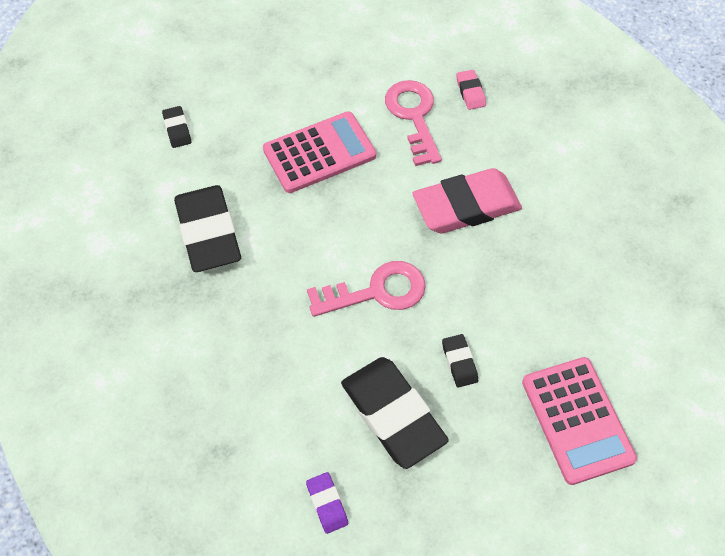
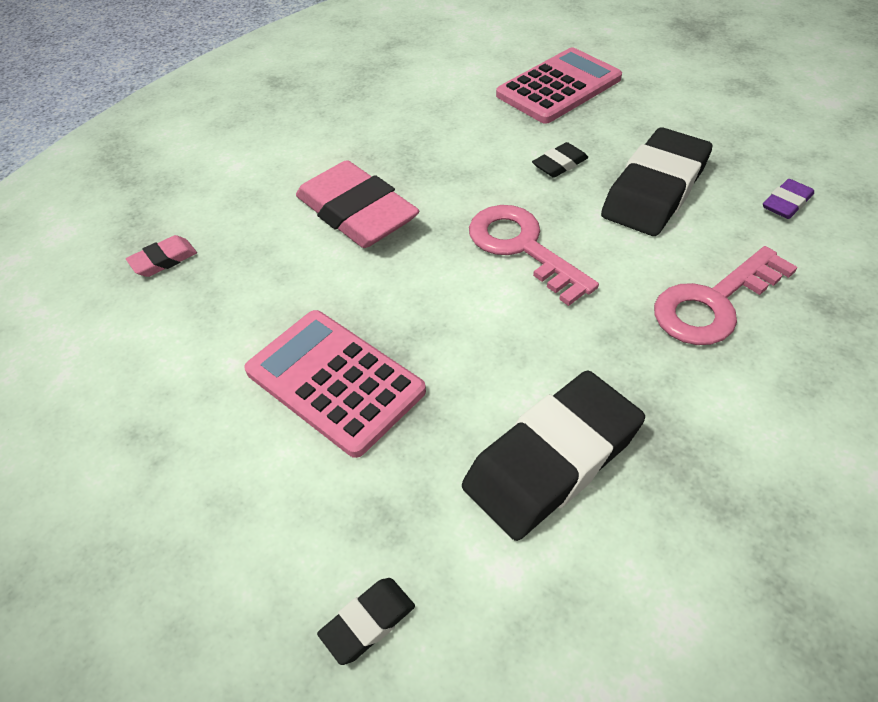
camera: 110 degrees left, 10 degrees down
(414, 117) = (227, 301): pink key -> pink key (714, 303)

